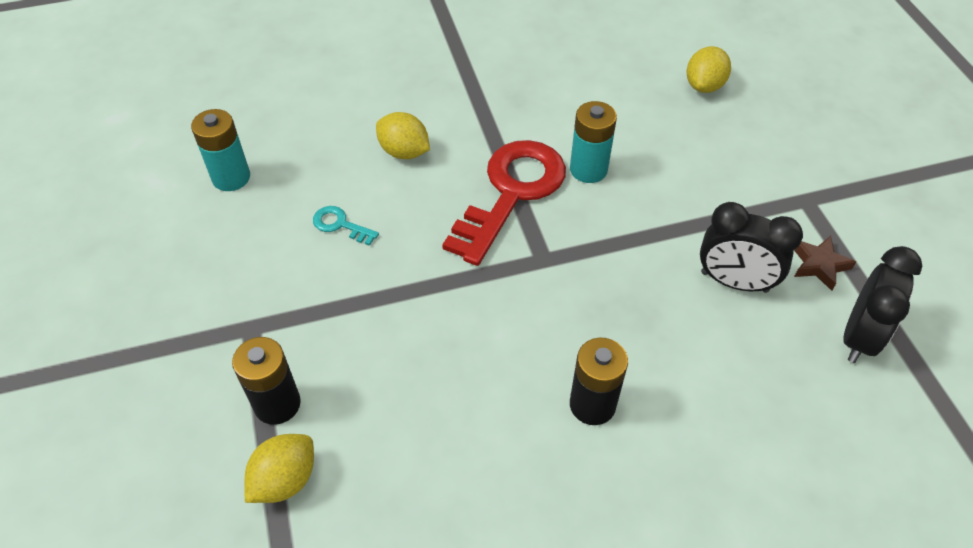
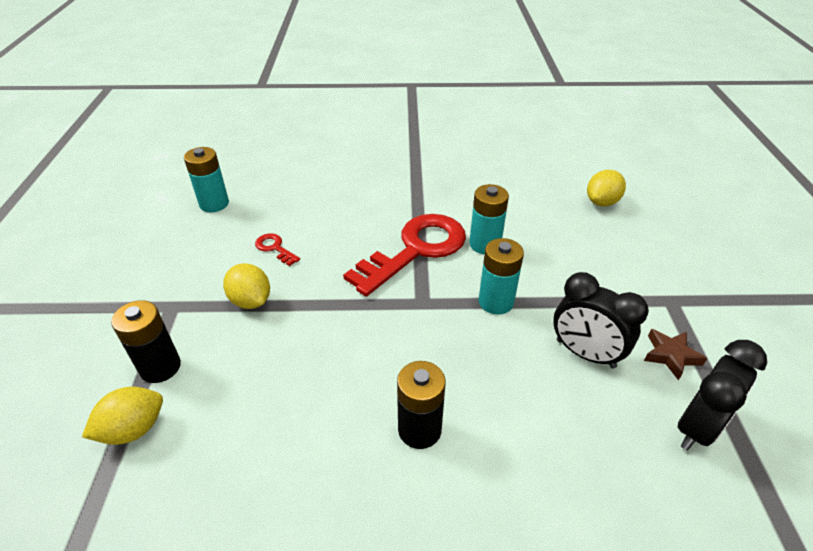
camera: 15 degrees right, 10 degrees down
(340, 225) = (275, 248): turquoise key -> red key
(404, 152) = (345, 208): yellow lemon -> yellow lemon (251, 301)
(623, 241) = (496, 302): none -> turquoise battery

